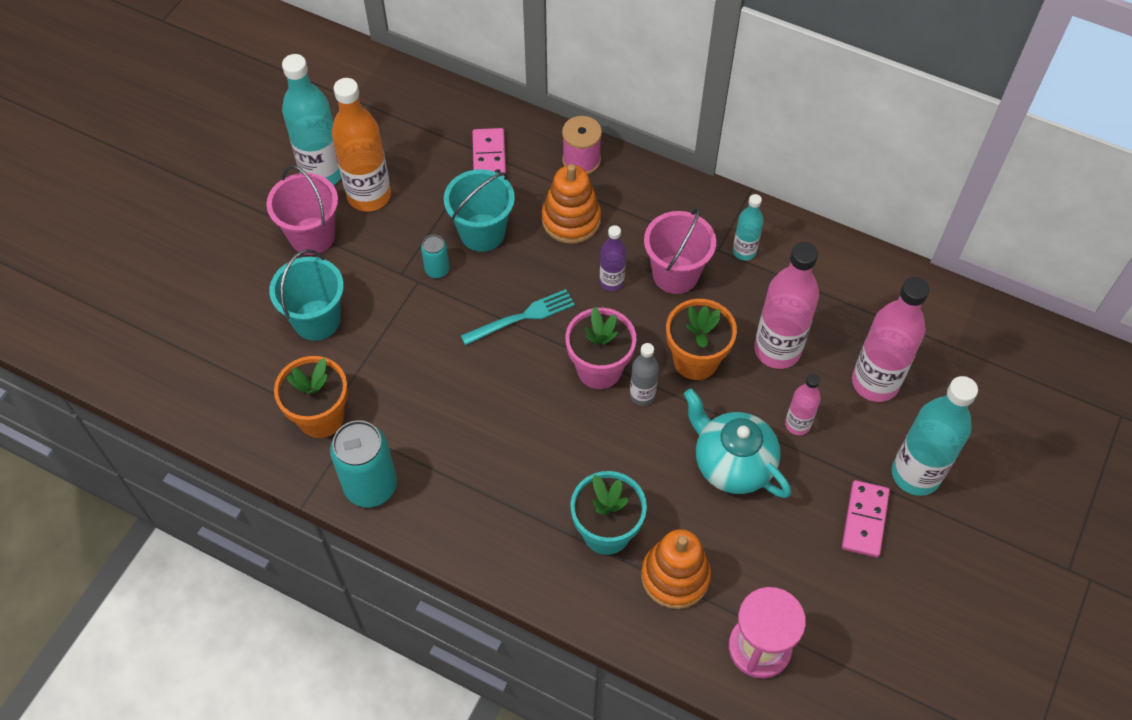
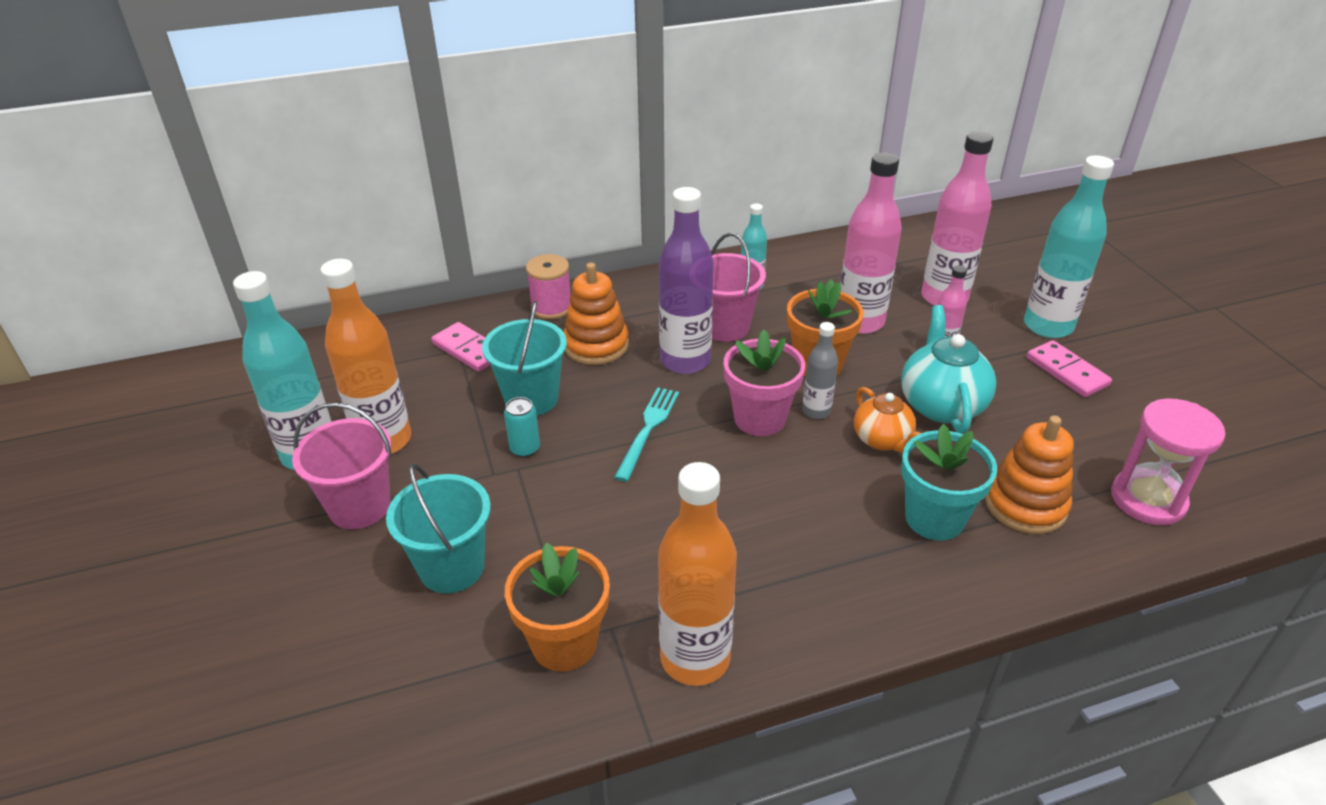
camera: 45 degrees left, 20 degrees down
(370, 486) = (695, 658): turquoise can -> orange bottle
(611, 282) = (685, 361): purple bottle -> purple bottle, size x1.89
(653, 454) = (882, 440): none -> orange teapot
(732, 463) = (941, 404): turquoise teapot -> turquoise teapot turned 90 degrees clockwise

